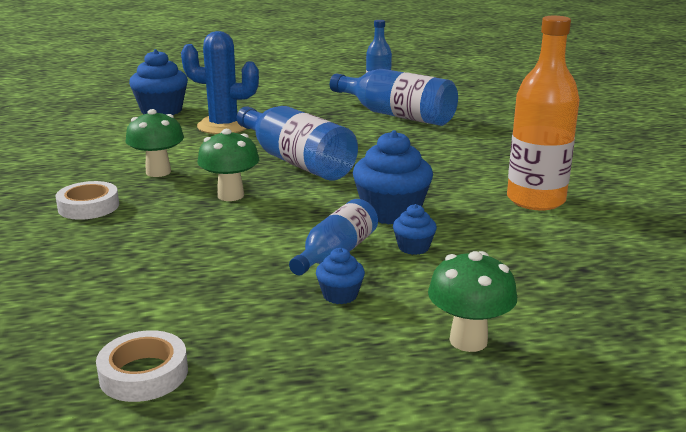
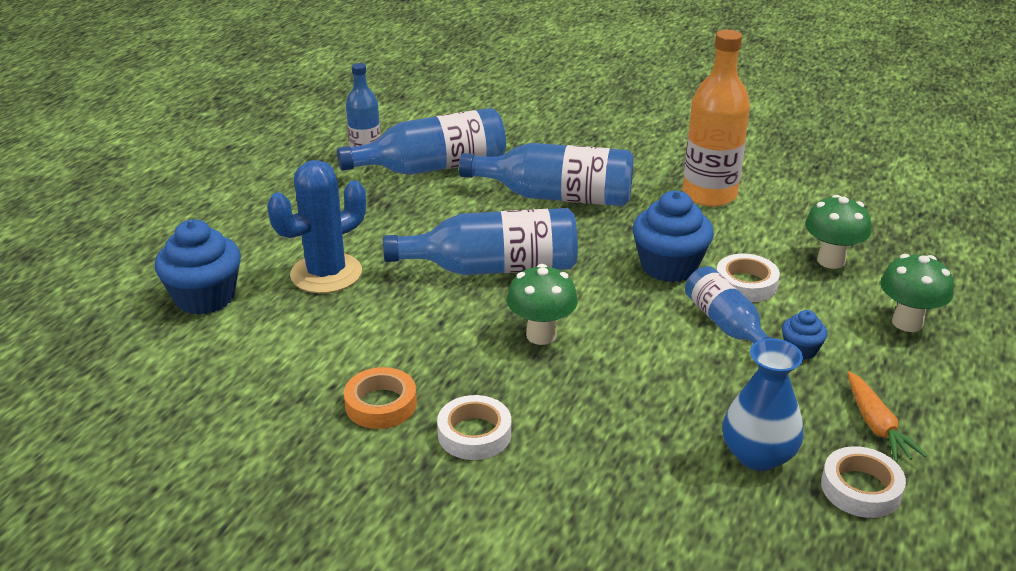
camera: 55 degrees left, 10 degrees up
(97, 175) = (381, 404): none -> orange tape
(152, 312) = (758, 455): none -> blue vase
(158, 172) = (422, 360): green mushroom -> green mushroom (831, 261)
(257, 361) = (876, 425): none -> orange carrot
(413, 247) = (746, 284): blue cupcake -> white tape
(426, 154) = (557, 196): none -> blue bottle

